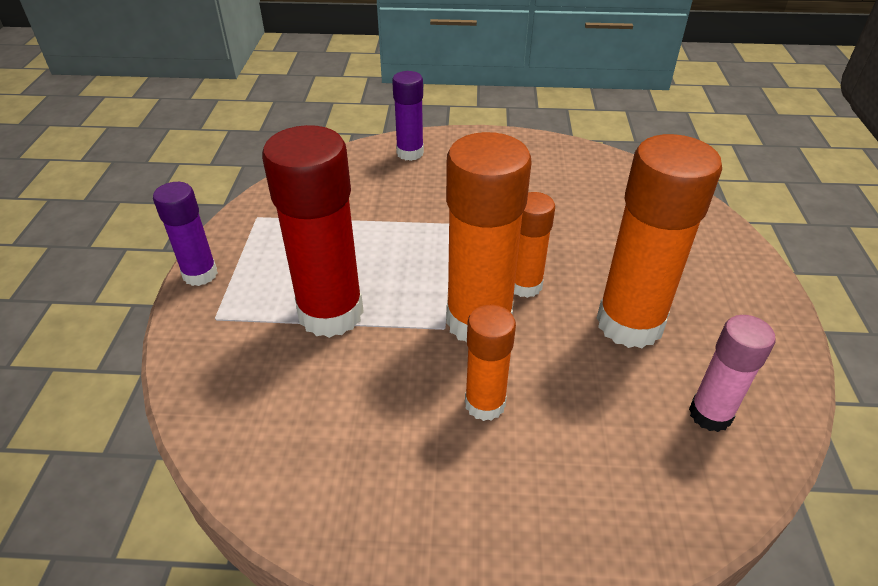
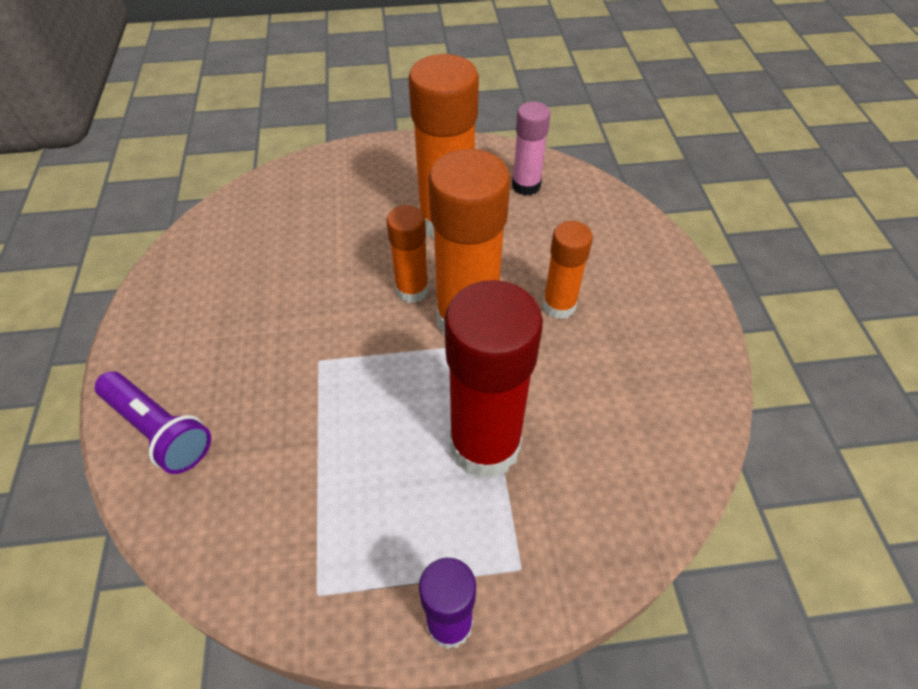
camera: 100 degrees left, 10 degrees up
(410, 153) = (159, 430): purple glue stick -> purple flashlight

